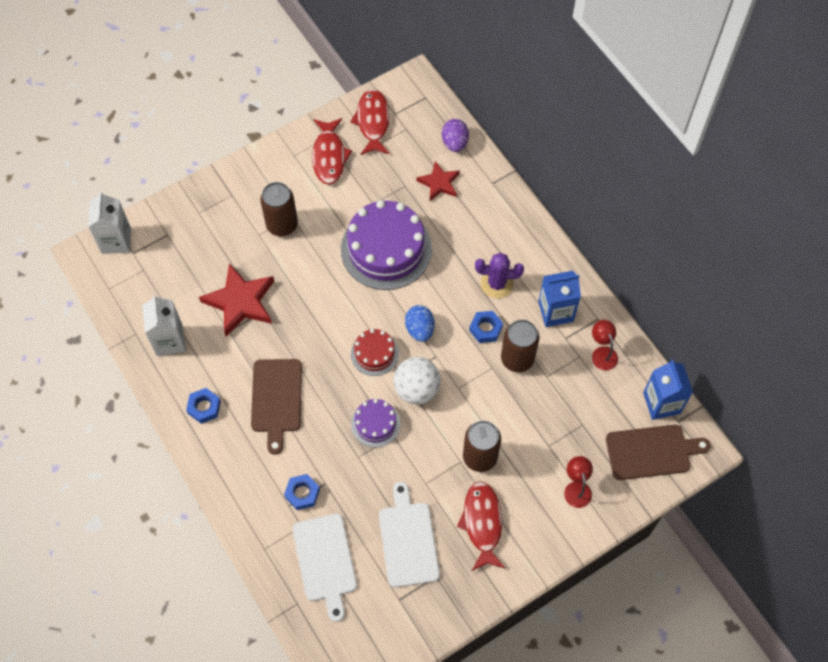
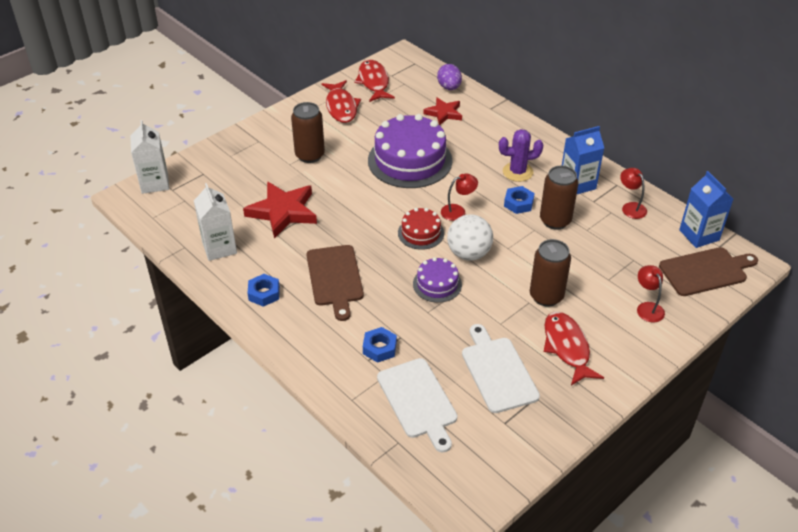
camera: 10 degrees left, 20 degrees down
(420, 329) = (458, 211): blue egg -> red lamp

